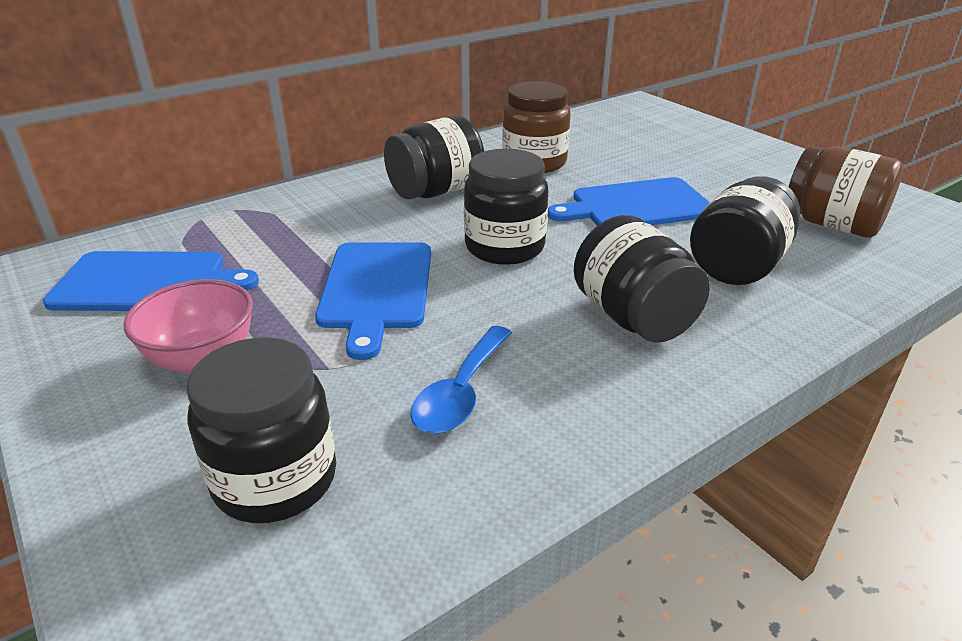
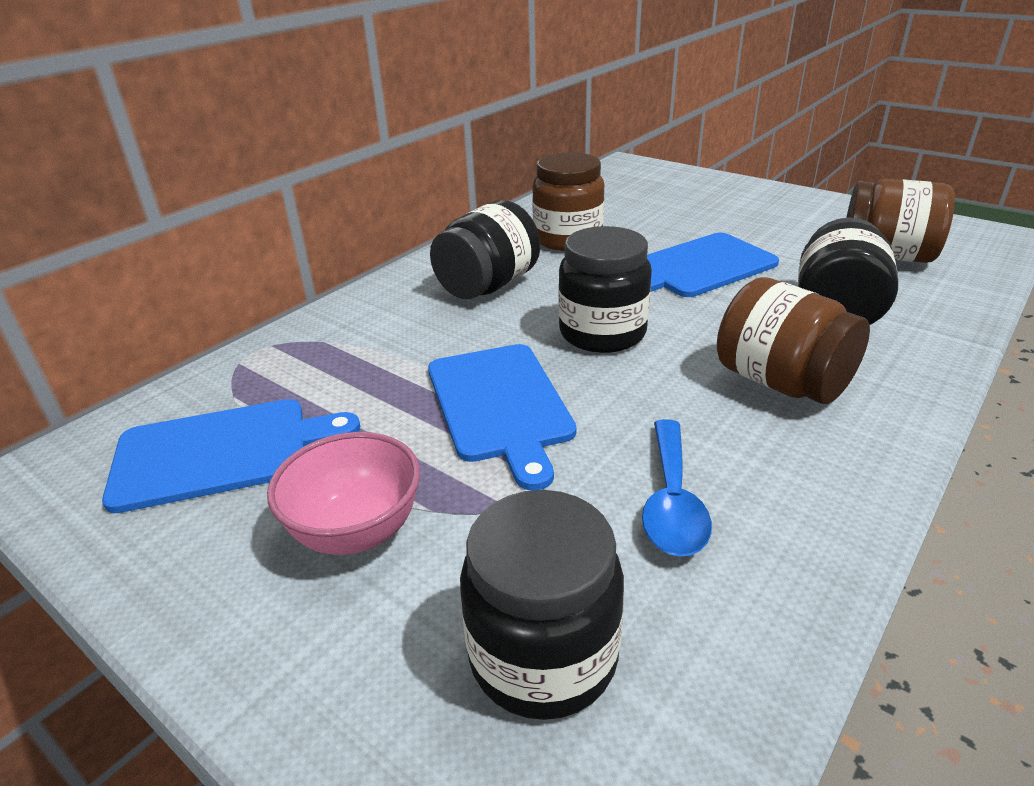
camera: 15 degrees left, 0 degrees up
(633, 317) = (781, 382): black jar -> brown jar

